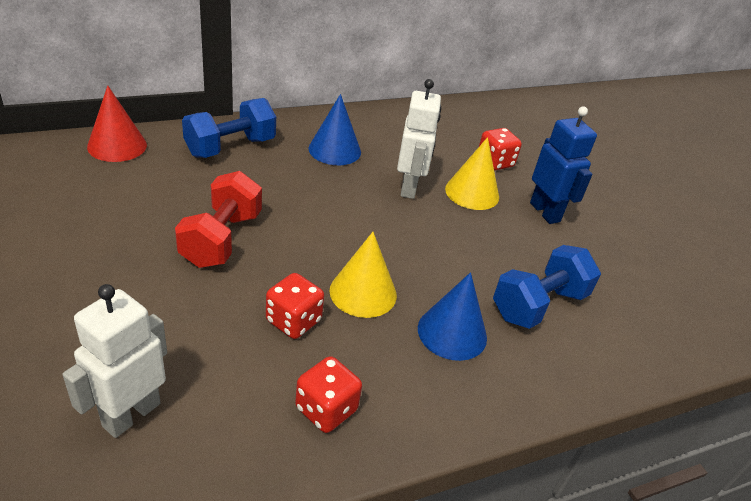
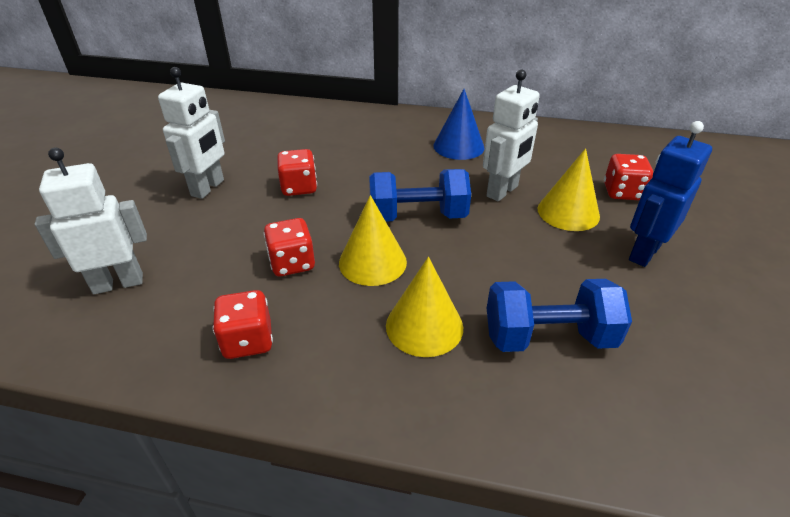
camera: 40 degrees right, 0 degrees up
(117, 146) = (291, 109): red cone -> none
(117, 271) = (208, 188): none -> white robot
(221, 239) = (299, 188): red dumbbell -> red dice
(230, 147) = (371, 127): blue dumbbell -> blue dumbbell (417, 216)
(452, 332) = (424, 326): blue cone -> yellow cone
(545, 212) = (643, 253): blue robot -> blue robot turned 150 degrees counterclockwise

